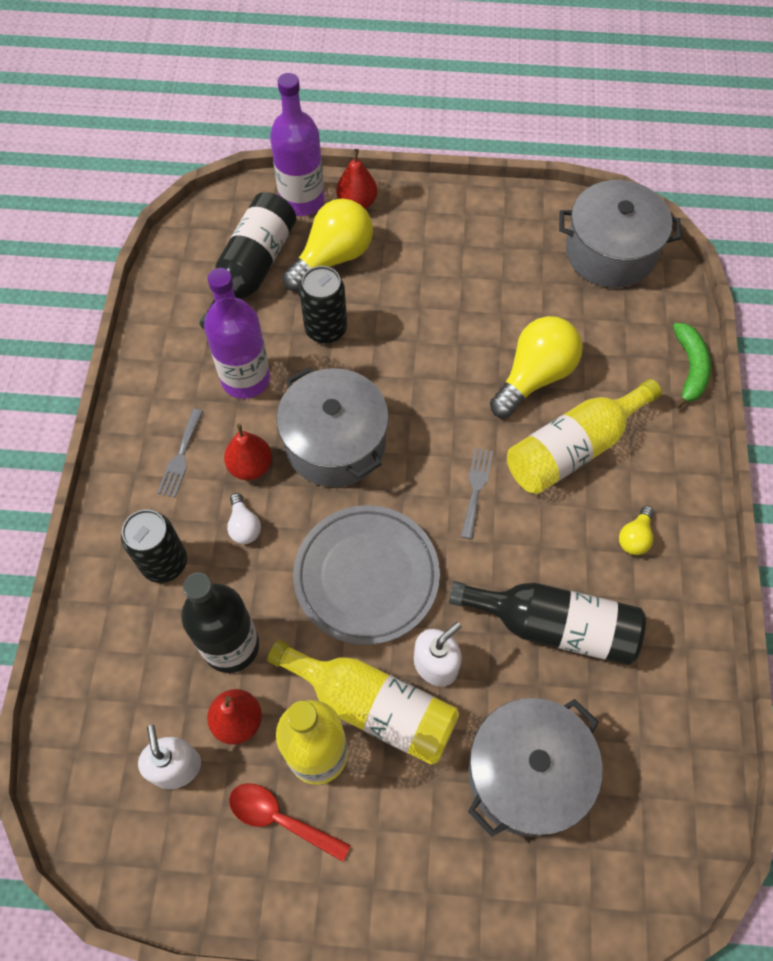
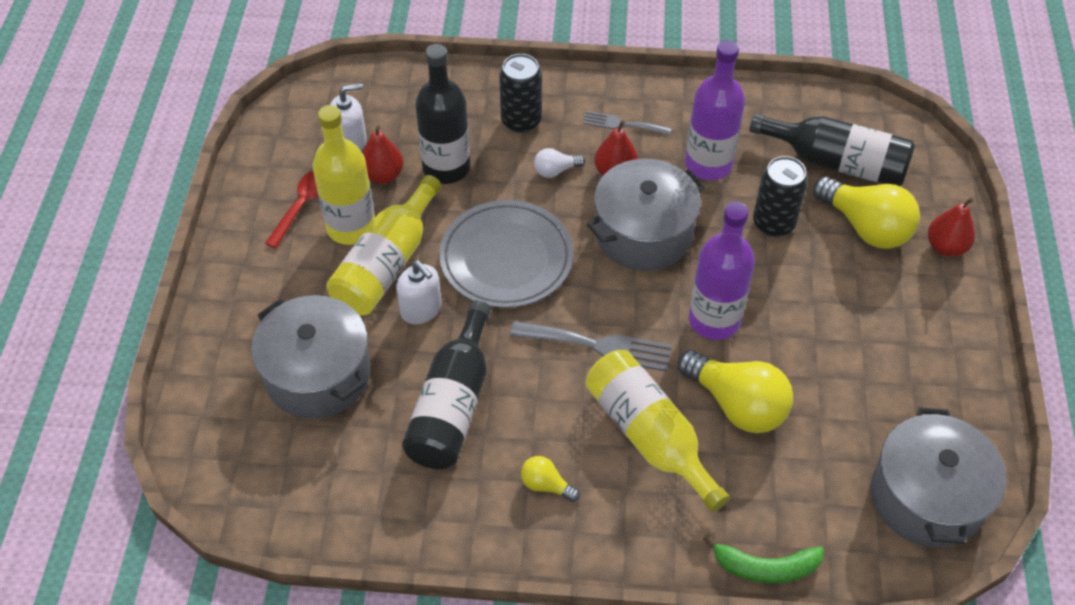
camera: 90 degrees right, 10 degrees down
(302, 200) = (938, 199): purple bottle -> purple bottle (714, 320)
(476, 488) = (598, 346): grey fork -> grey fork, size x1.60

